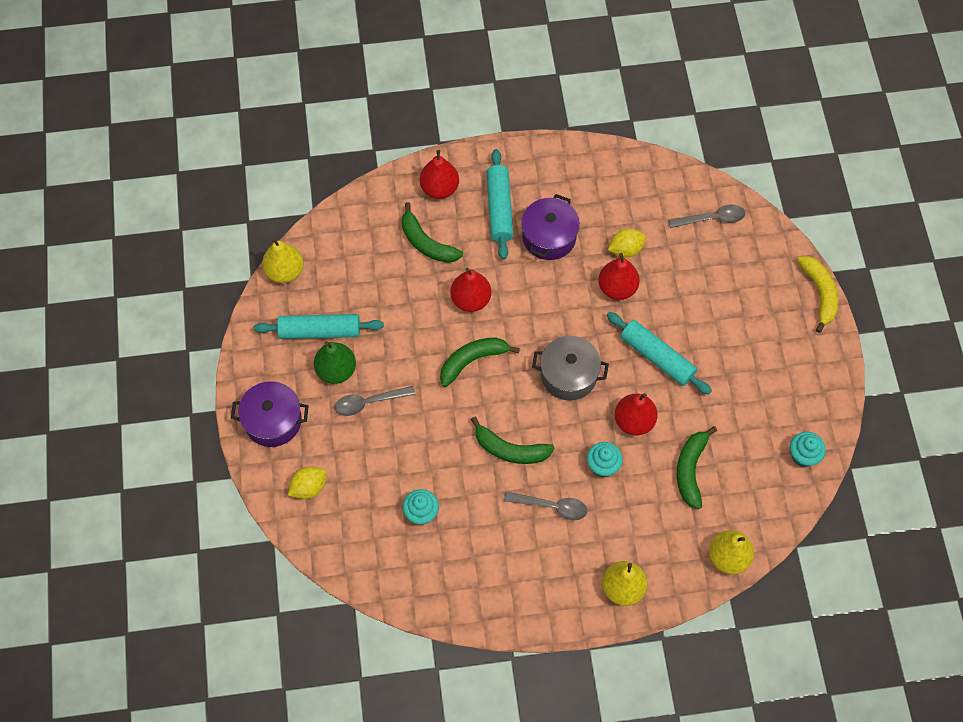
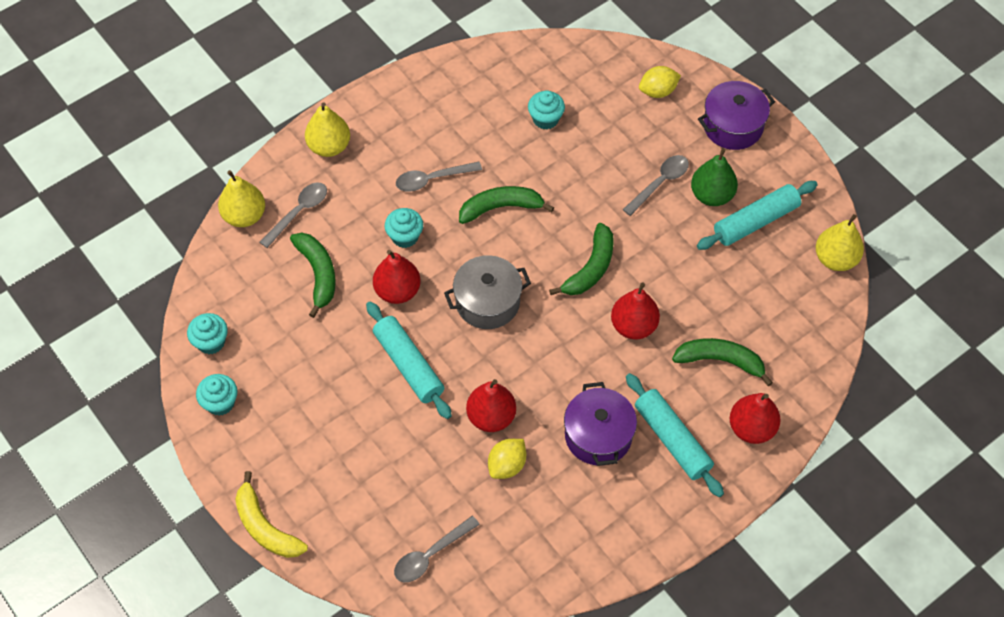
camera: 150 degrees right, 5 degrees down
(309, 487) = (658, 91): yellow lemon -> yellow lemon turned 45 degrees clockwise
(657, 357) = (408, 365): turquoise rolling pin -> turquoise rolling pin turned 45 degrees clockwise
(680, 536) = (299, 212): none -> grey spoon
(815, 401) = (220, 403): none -> turquoise cupcake

